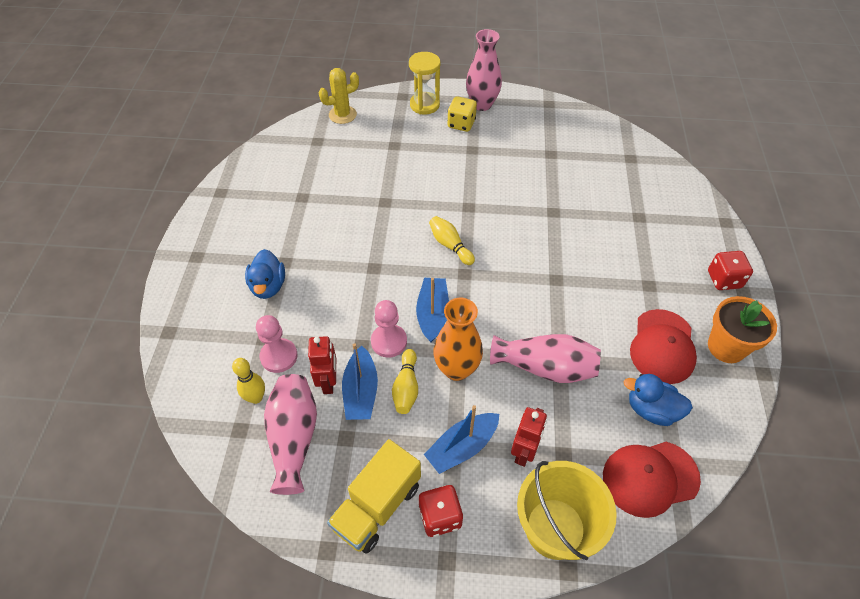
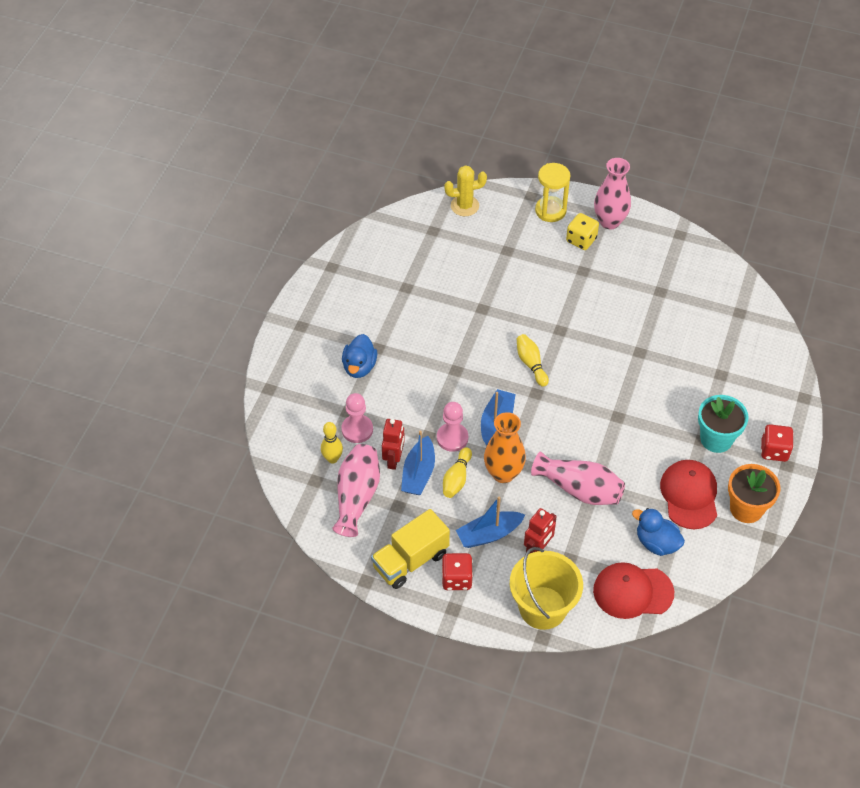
camera: 15 degrees right, 0 degrees up
(662, 346) = (689, 495): red cap -> red cap turned 150 degrees clockwise
(663, 280) = (716, 439): none -> turquoise flower pot

